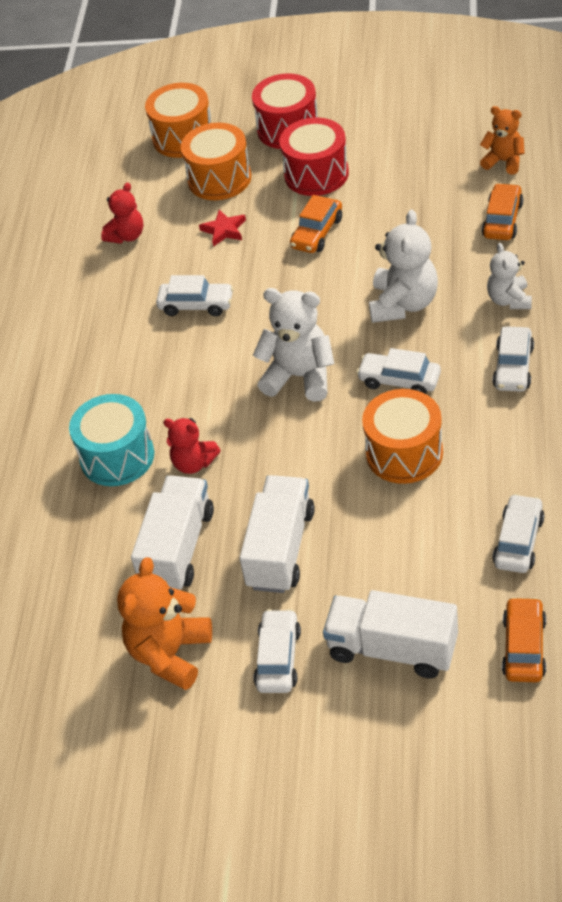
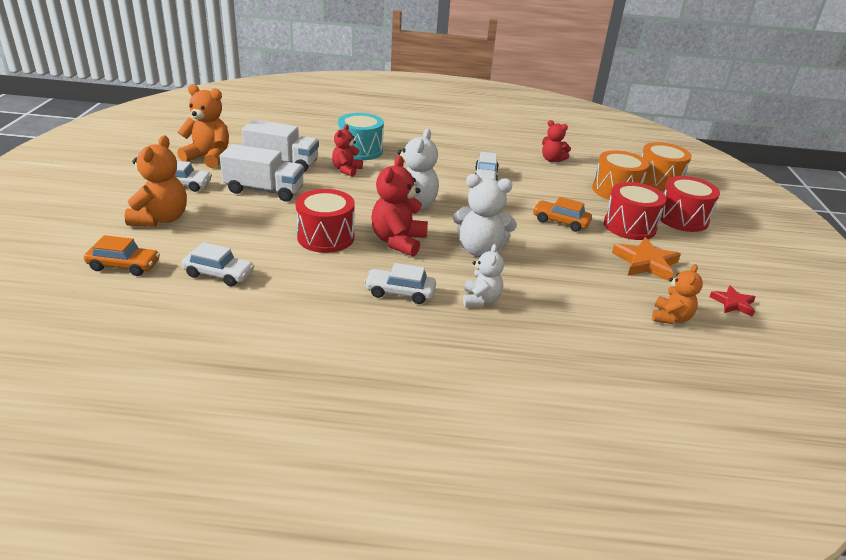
camera: 80 degrees right, 15 degrees down
(224, 230) = (560, 189): red star -> red star (733, 303)
(392, 649) = (161, 219): white truck -> orange teddy bear
(399, 380) = (398, 241): white car -> red teddy bear
(400, 169) = (645, 263): none -> orange star
(404, 453) = (326, 237): orange drum -> red drum
(502, 220) = (586, 308): orange car -> none
(509, 300) = (481, 299): white teddy bear -> white teddy bear turned 105 degrees clockwise

